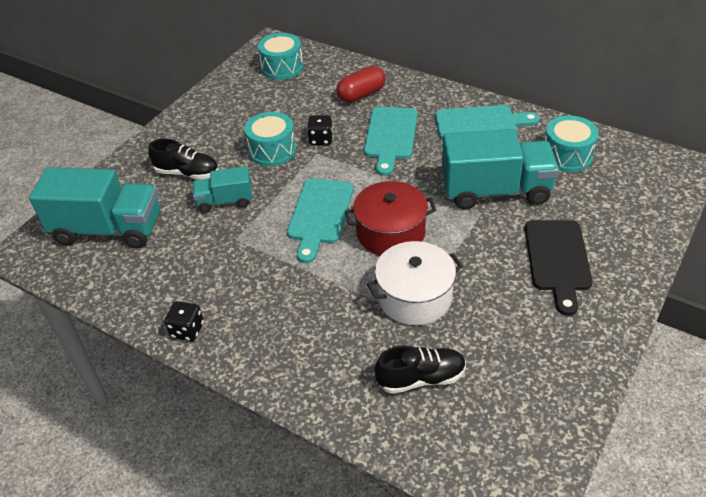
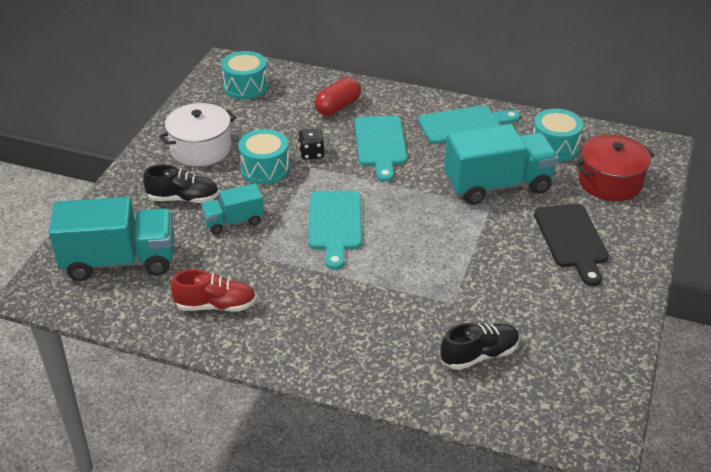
camera: 15 degrees left, 5 degrees down
(178, 286) = (215, 305): none -> red shoe
(187, 330) = (240, 343): black dice -> none
(390, 233) = (410, 233): red pot -> red pot (610, 182)
(414, 297) = (451, 287): white pot -> white pot (201, 149)

